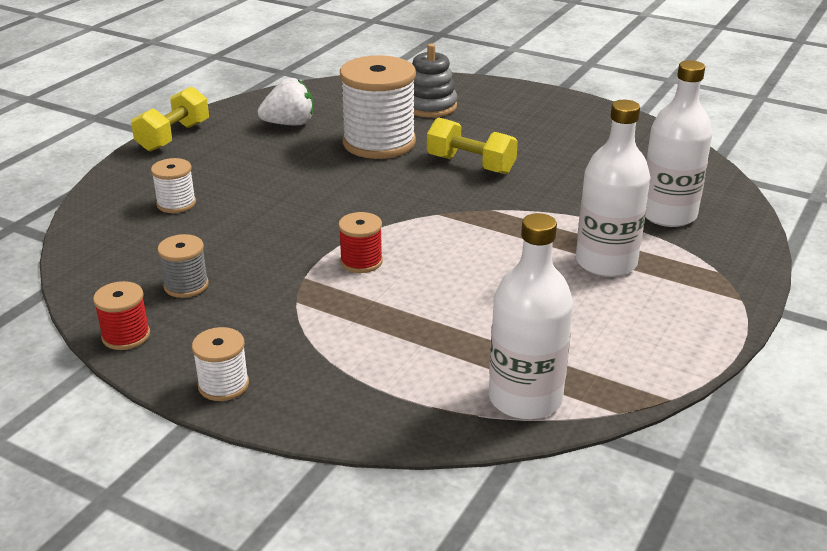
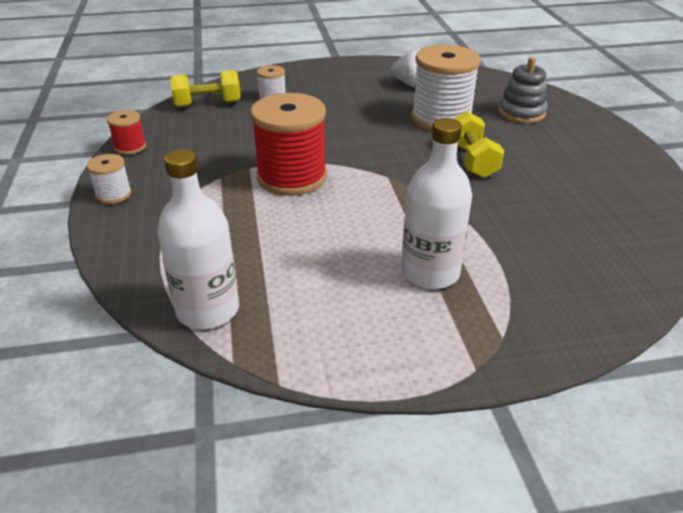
camera: 50 degrees right, 5 degrees up
(174, 137) = (340, 65): yellow dumbbell -> yellow dumbbell (208, 104)
(186, 285) = (196, 139): grey spool -> none
(361, 261) = (292, 177): red spool -> red spool, size x2.09
(668, 214) = (550, 273): white bottle -> none

